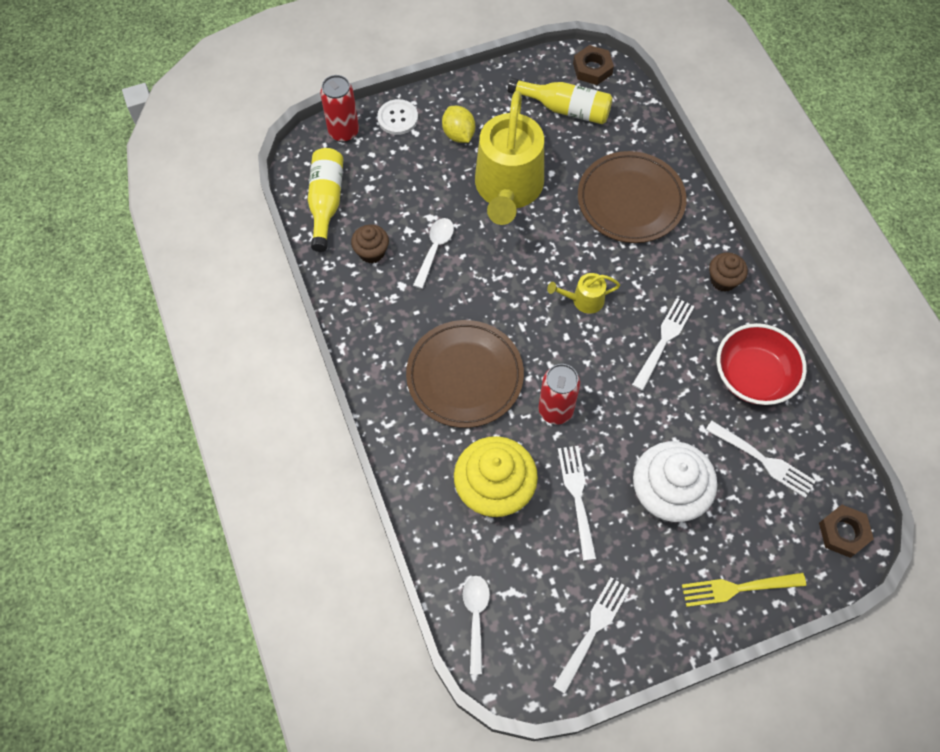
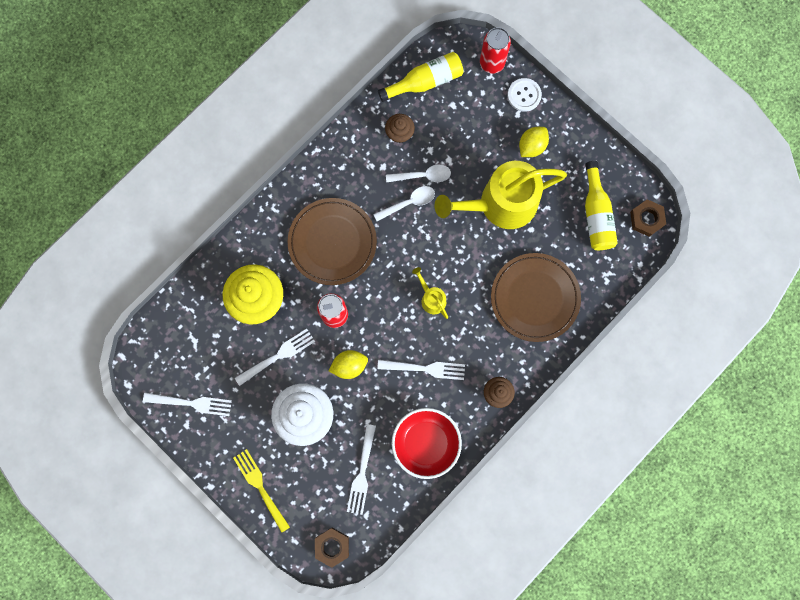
camera: 65 degrees right, 15 degrees up
(476, 618) = (167, 326): white spoon -> white spoon (408, 203)
(625, 420) = (349, 365): none -> yellow lemon

